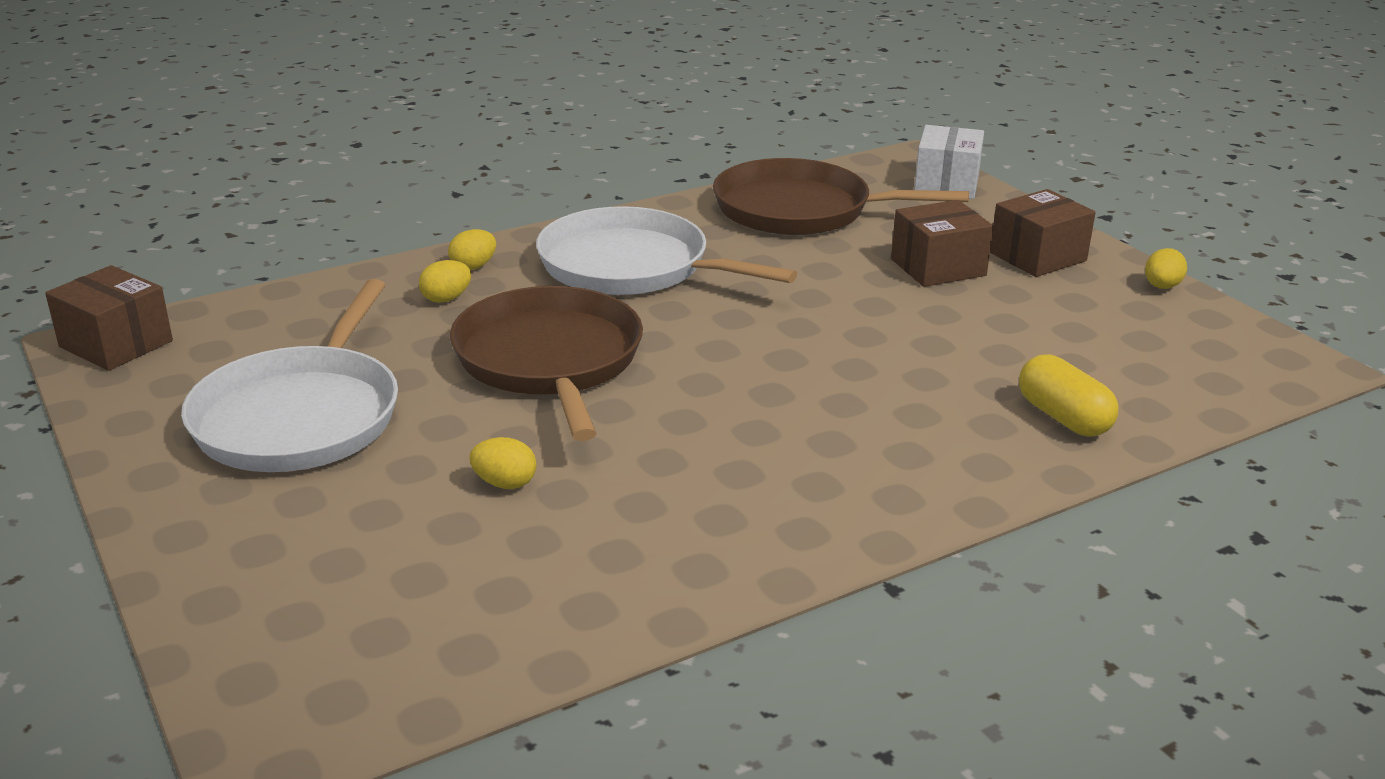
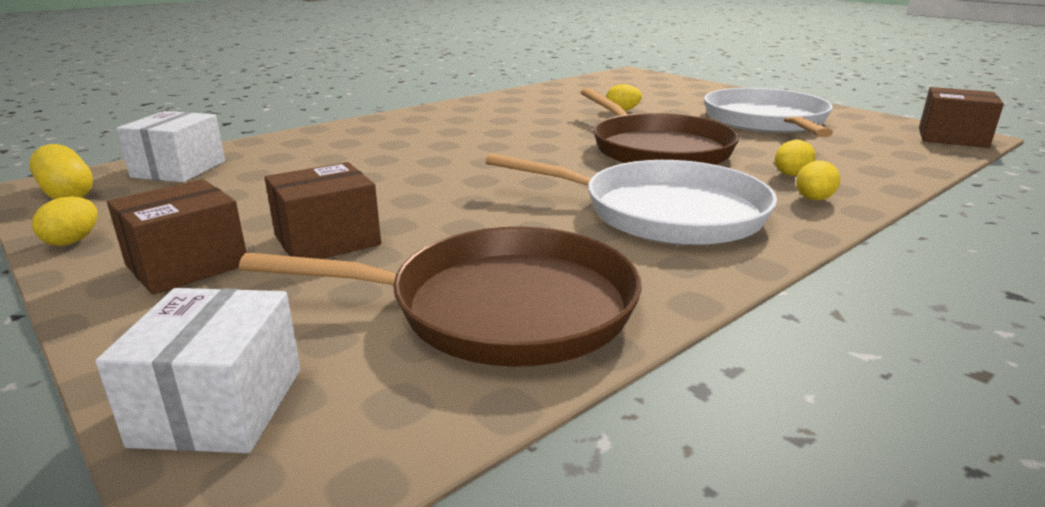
camera: 170 degrees right, 5 degrees down
(1063, 417) = (293, 148): yellow capsule -> yellow capsule (67, 193)
(1179, 383) = (179, 169): none -> white box

